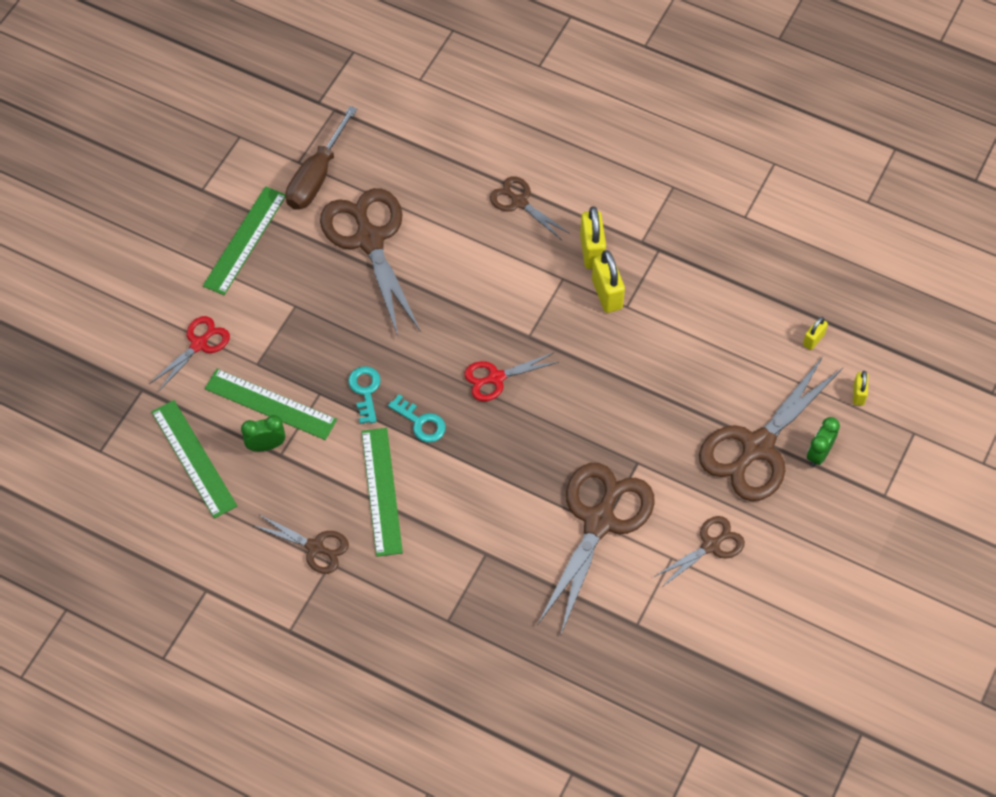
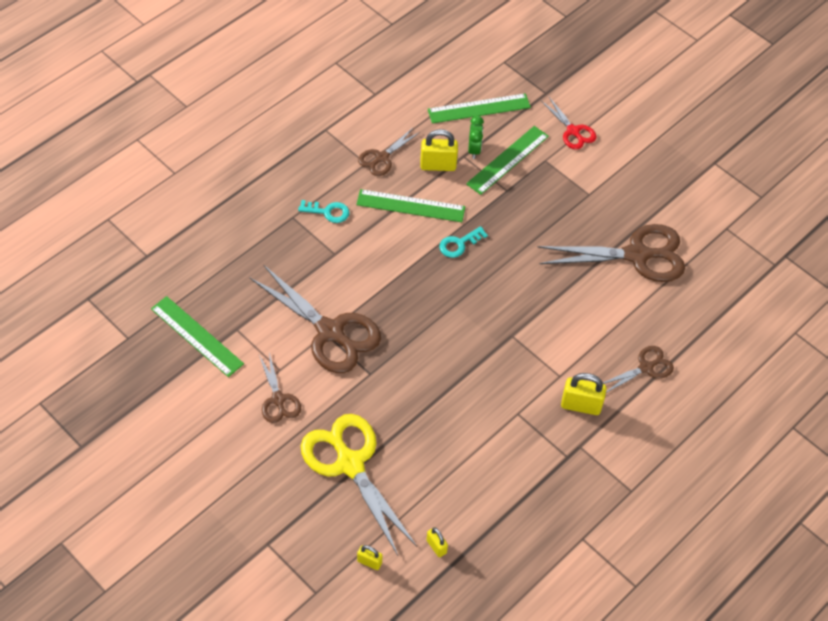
camera: 105 degrees right, 5 degrees down
(245, 240) = (659, 178): green ruler -> green ruler (197, 336)
(317, 176) = (709, 236): brown screwdriver -> none
(365, 391) = (498, 217): turquoise key -> turquoise key (328, 212)
(496, 378) = (481, 302): red scissors -> none
(607, 294) = (534, 403): yellow padlock -> yellow padlock (438, 165)
(757, 447) = (350, 464): brown scissors -> yellow scissors
(819, 454) = (325, 508): green clock -> none

